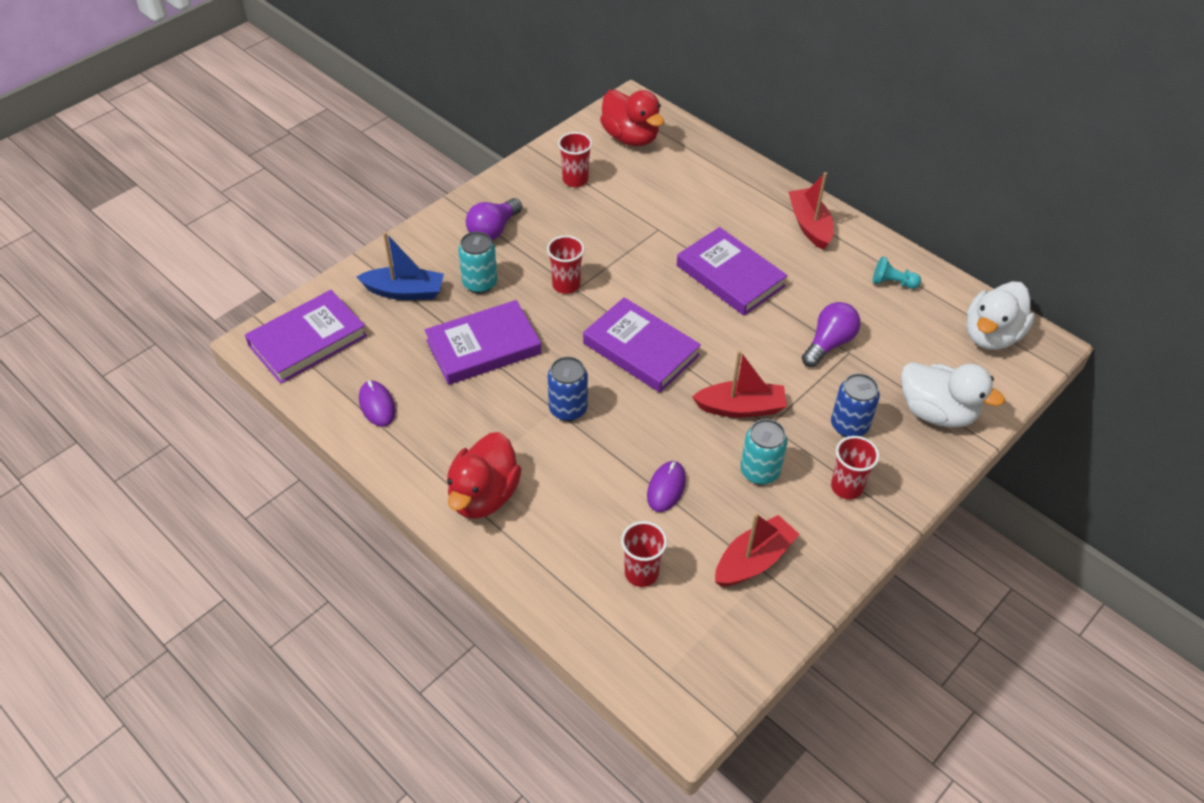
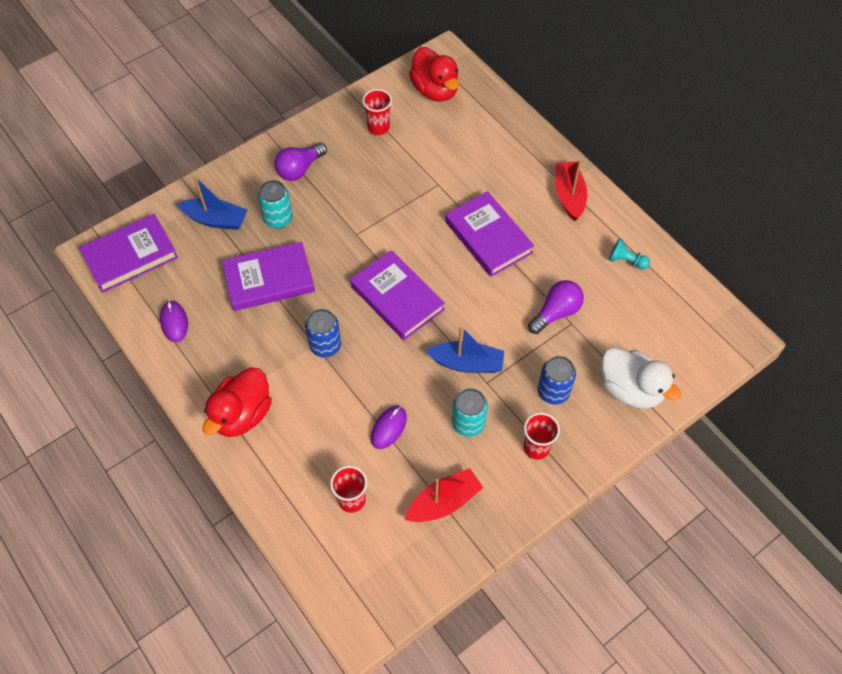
camera: 10 degrees right, 10 degrees up
(566, 285) = (349, 229): red cup -> none
(741, 408) = (467, 363): red boat -> blue boat
(991, 335) = (698, 322): white duck -> none

